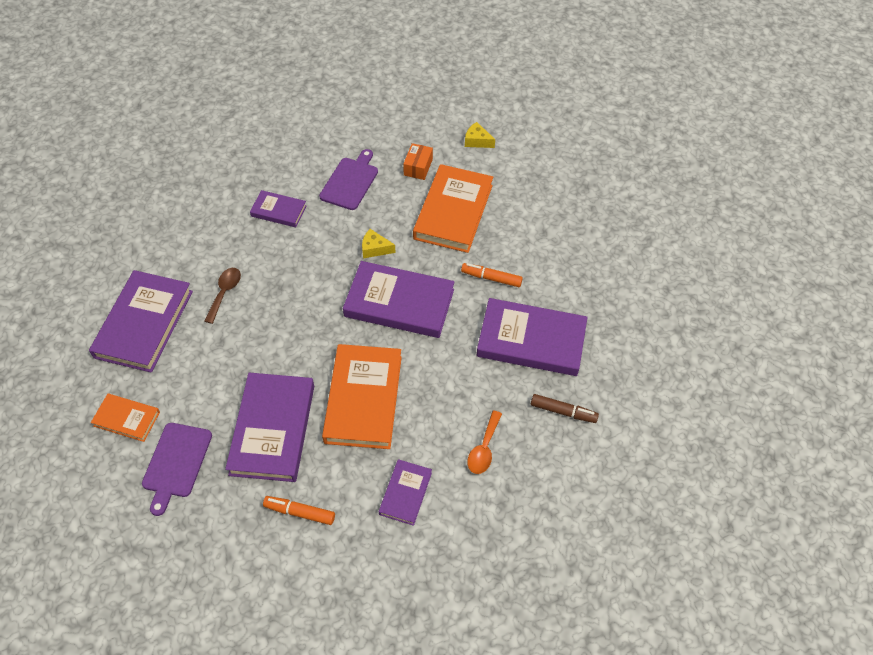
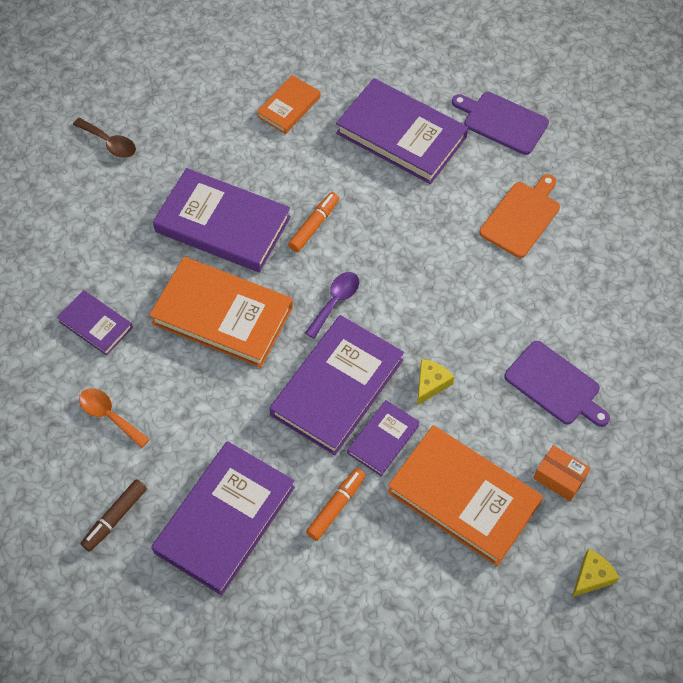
camera: 110 degrees right, 5 degrees up
(176, 463) = (221, 139): purple cutting board -> purple cutting board (502, 122)
(211, 227) = (521, 217): none -> orange cutting board
(224, 292) = (417, 214): brown spoon -> brown spoon (110, 143)
(278, 211) = (527, 292): purple book -> purple book (383, 439)
(300, 512) = (121, 228): orange marker -> orange marker (314, 225)
(325, 325) = (335, 302): none -> purple spoon

